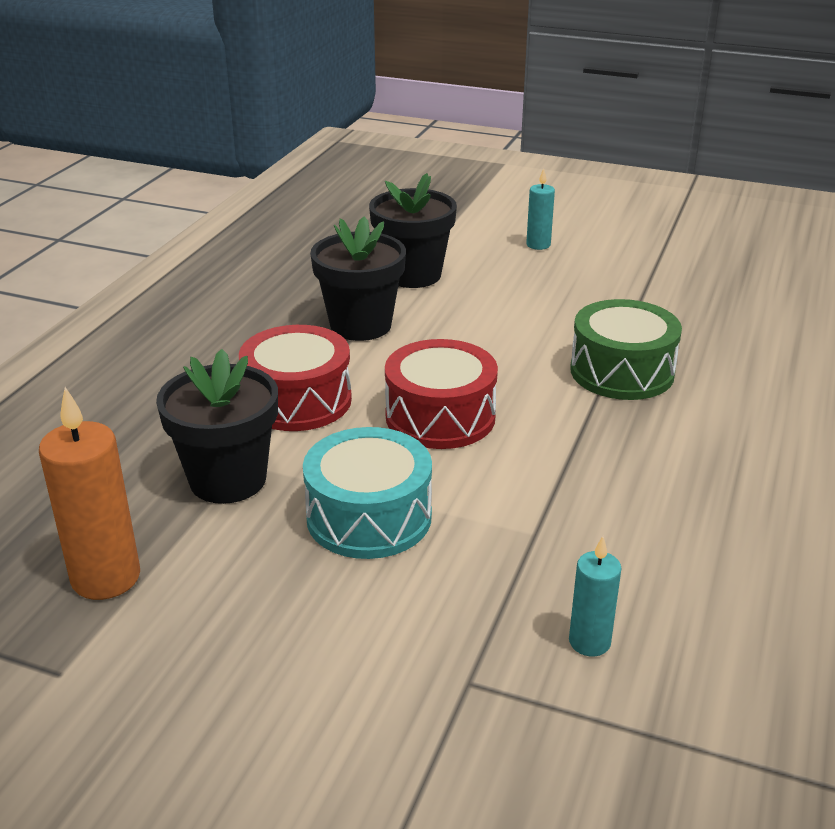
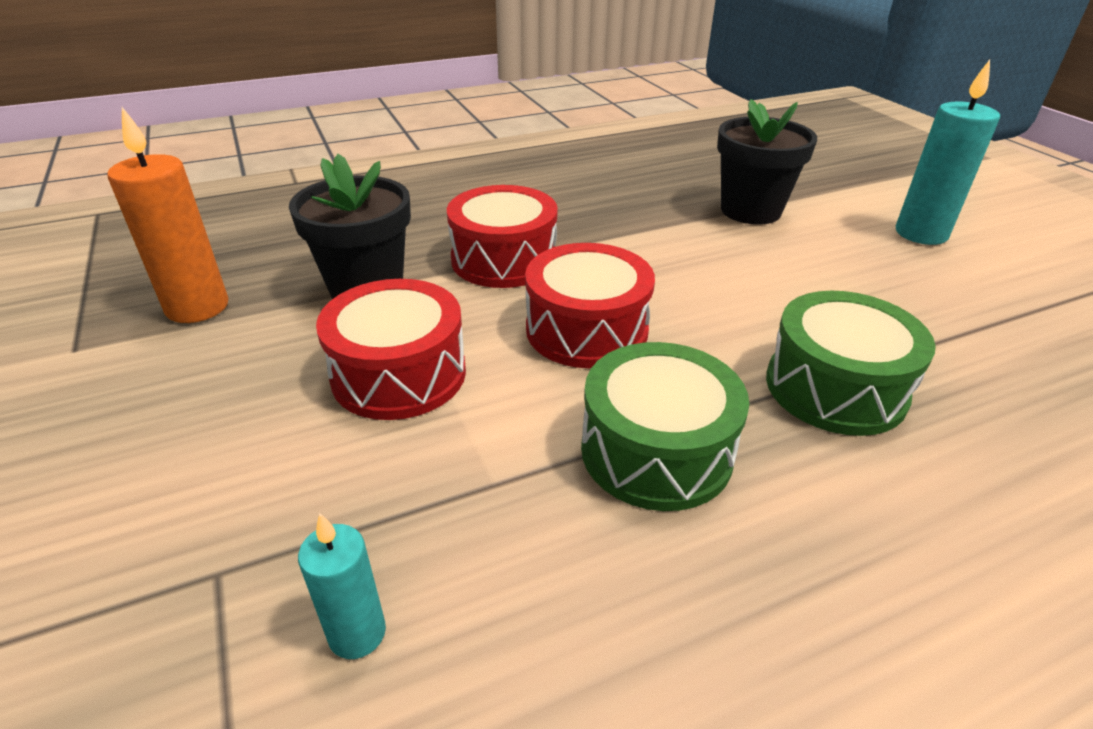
camera: 45 degrees right, 5 degrees up
(360, 325) = (642, 229): black flower pot -> none
(369, 517) = (399, 374): turquoise drum -> red drum
(538, 245) = (921, 234): turquoise candle -> turquoise candle, size x1.75
(588, 461) = (656, 451): none -> green drum

